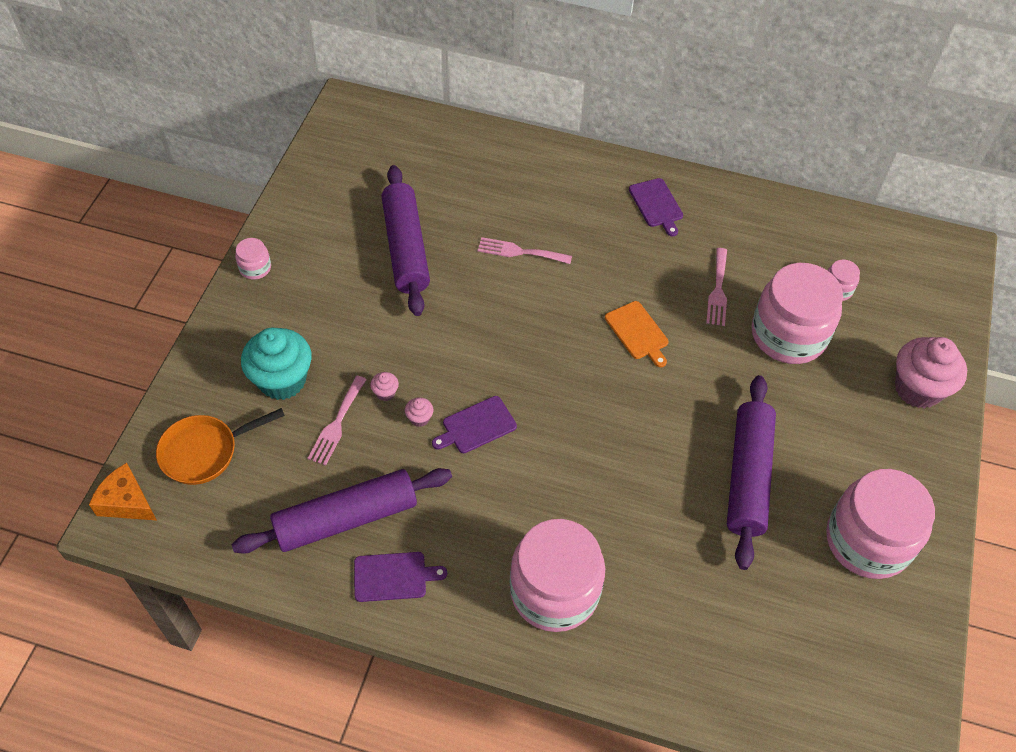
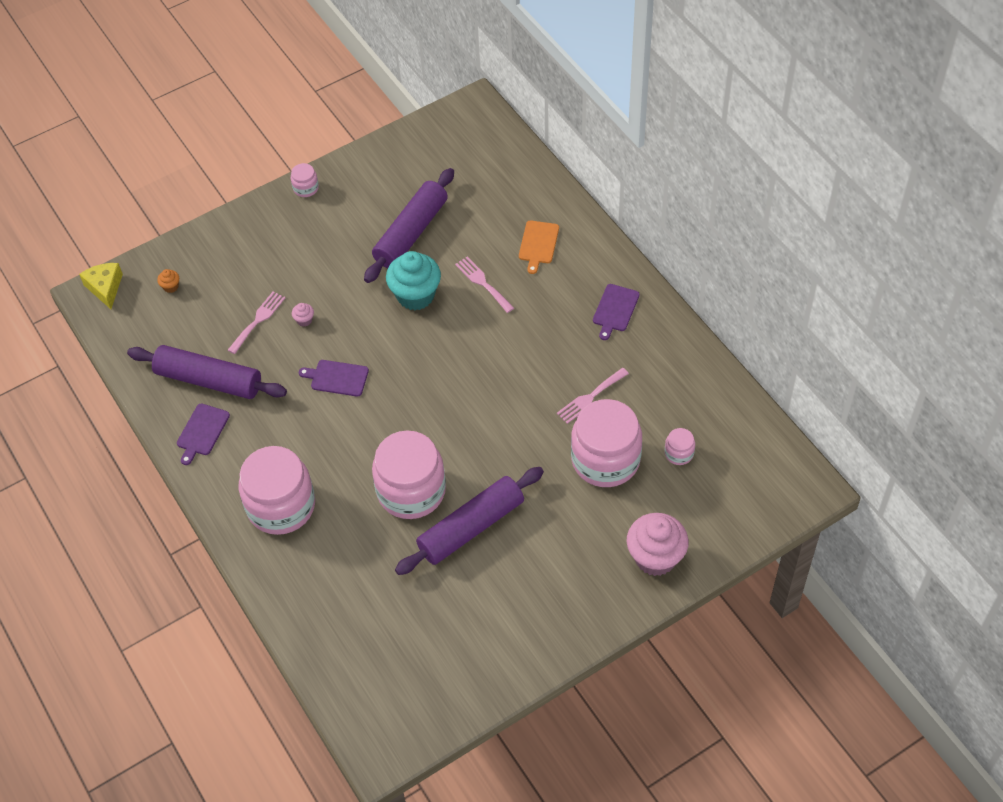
camera: 45 degrees right, 0 degrees up
(126, 502) = (105, 288): orange cheese -> yellow cheese
(204, 452) = (171, 287): orange pan -> orange cupcake
(282, 380) = (253, 272): turquoise cupcake -> turquoise cupcake (415, 295)
(337, 424) = (258, 320): pink fork -> pink fork turned 150 degrees clockwise
(393, 576) = (202, 432): purple cutting board -> purple cutting board turned 75 degrees clockwise
(419, 418) = (308, 350): pink cupcake -> none
(638, 332) = (502, 388): orange cutting board -> orange cutting board (538, 244)
(867, 541) = (503, 621): pink jar -> pink jar (411, 491)

